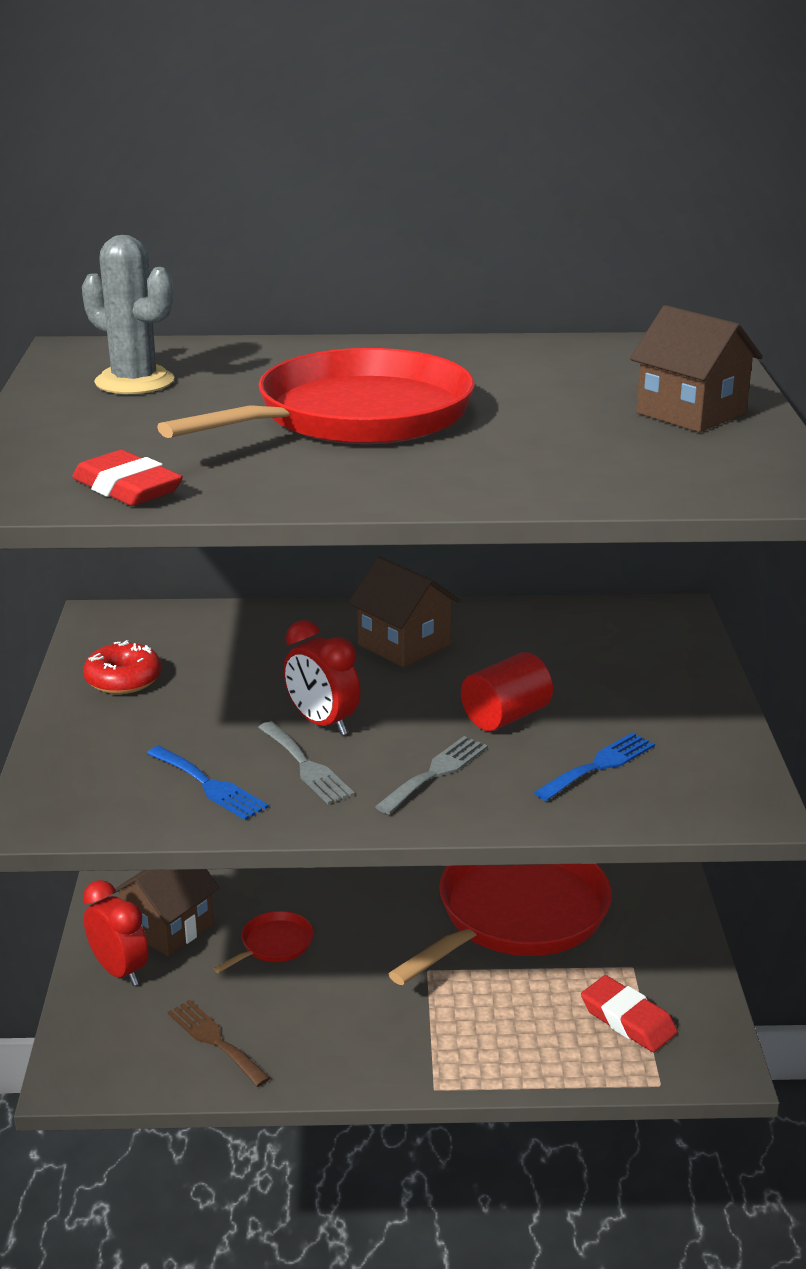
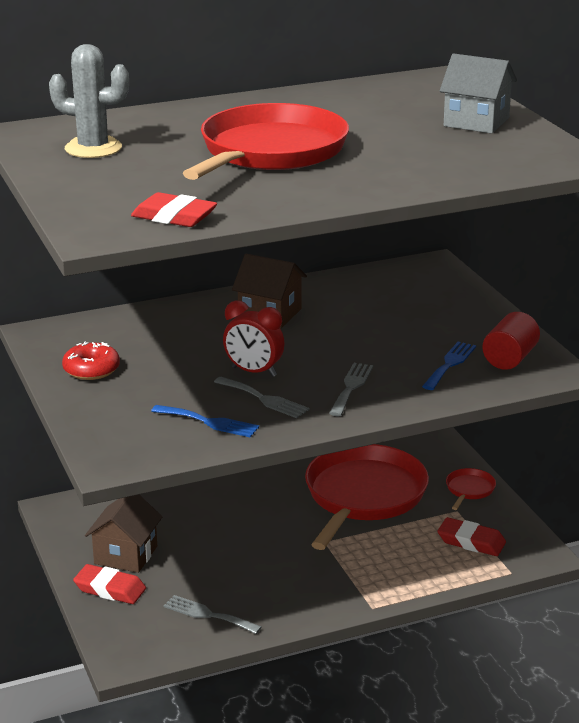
camera: 20 degrees left, 0 degrees up
(120, 971) = (110, 589): red clock -> red eraser
(215, 1040) = (208, 615): brown fork -> grey fork
(274, 944) = (209, 549): red pan -> red pan (469, 489)
(506, 716) = (371, 346): red cylinder -> red cylinder (510, 358)
(691, 413) = (476, 122): brown house -> grey house

